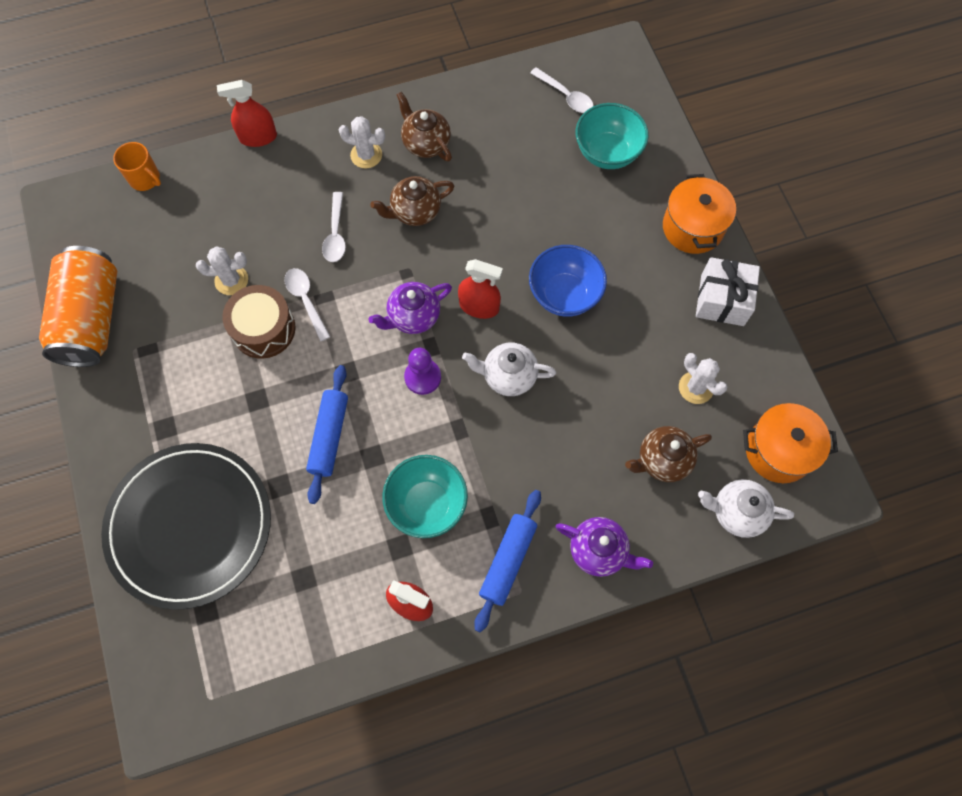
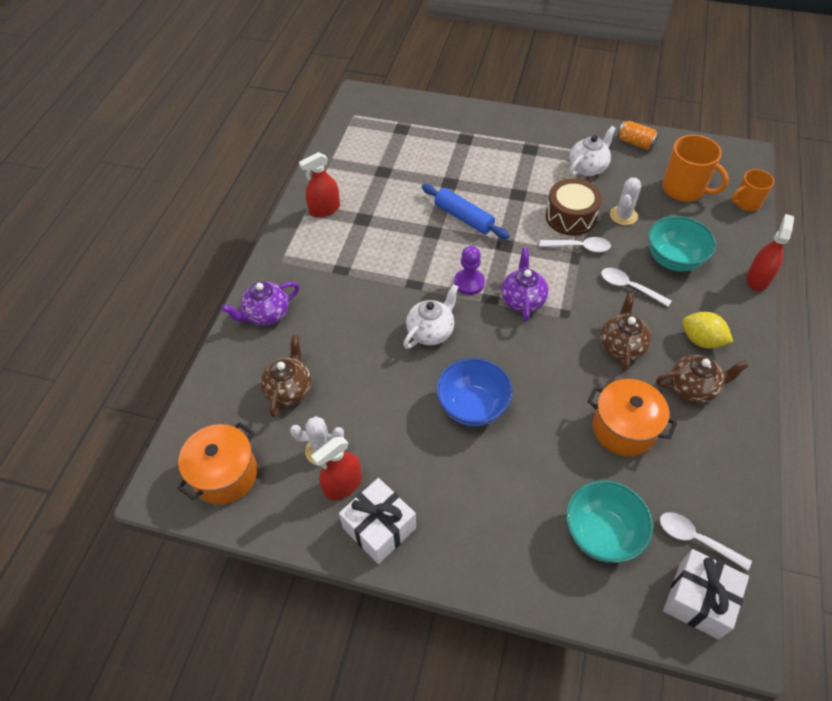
camera: 125 degrees right, 15 degrees down
(91, 319) = (635, 143): orange can -> orange can, size x0.45
(153, 241) = (684, 189): none -> orange mug
(190, 526) = (457, 139): black plate -> none
(366, 155) = (701, 340): white cactus -> yellow lemon
(427, 504) = (377, 243): turquoise bowl -> turquoise bowl (673, 260)
(479, 306) = (502, 344): red spray bottle -> red spray bottle (343, 485)
(508, 561) = (305, 265): blue rolling pin -> none
(565, 96) = (696, 539): white spoon -> white spoon turned 45 degrees clockwise
(610, 79) = (698, 600): none -> white gift
(692, 227) = (469, 556): orange pot -> orange pot (624, 428)
(736, 512) = (212, 412): white teapot -> white teapot (588, 168)

